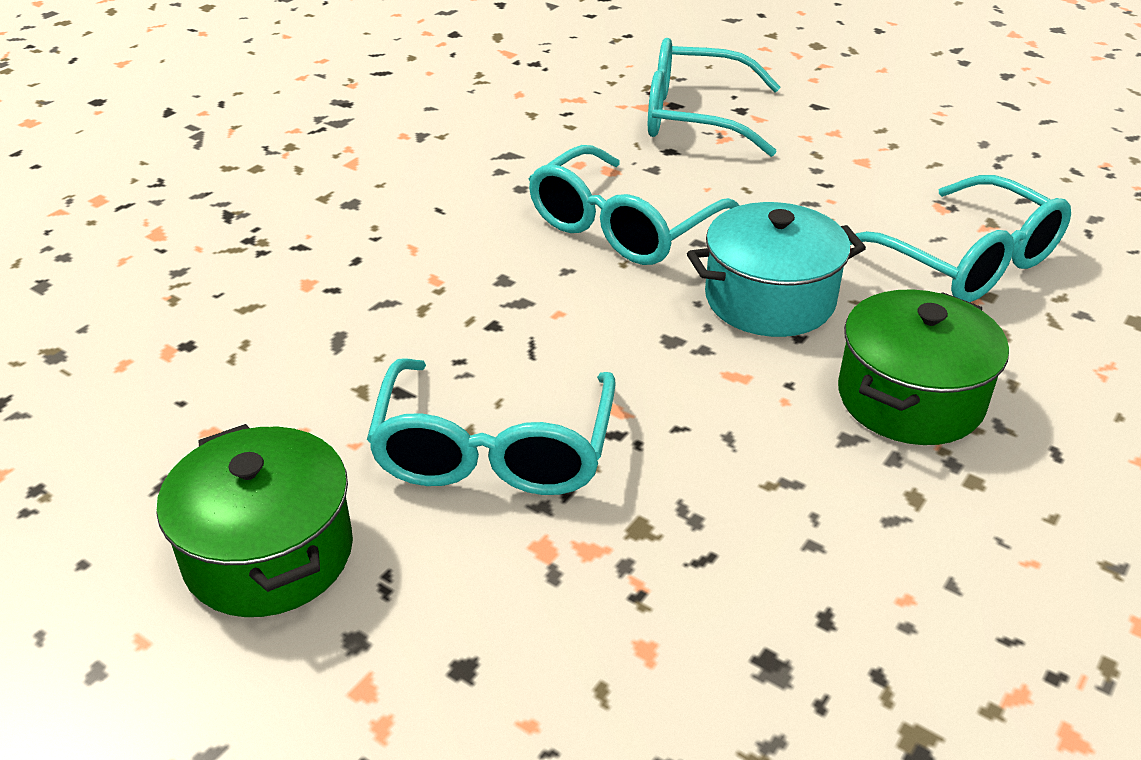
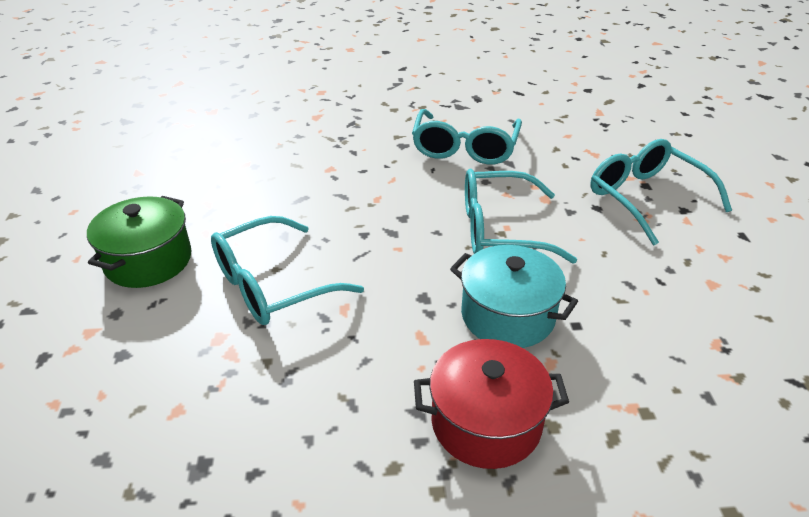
camera: 50 degrees right, 0 degrees up
(910, 398) = (486, 422): green pot -> red pot
(965, 260) = (671, 383): turquoise glasses -> turquoise glasses (465, 148)

